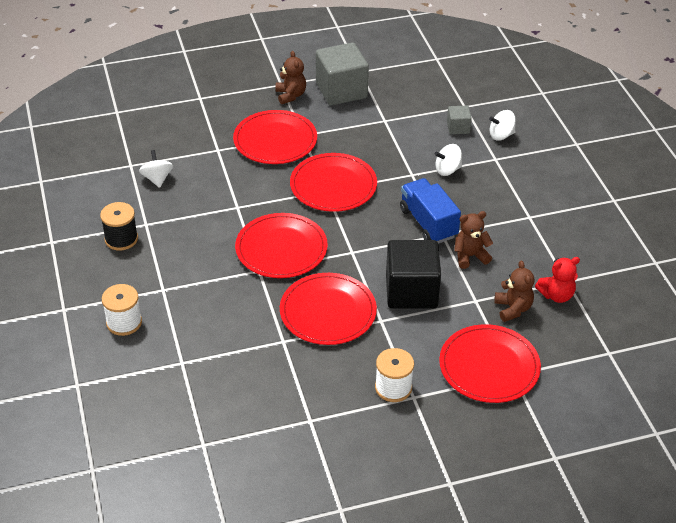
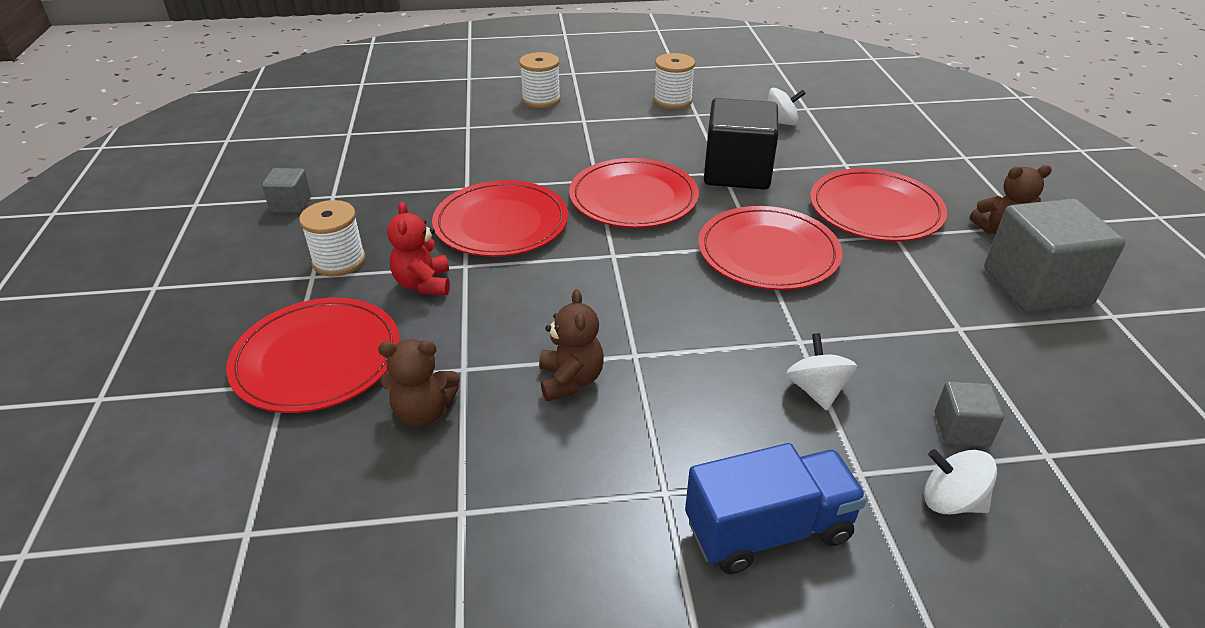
camera: 100 degrees right, 5 degrees down
(121, 239) = (672, 100): black spool -> white spool
(328, 443) = (291, 204): none -> grey cube
(411, 291) = (511, 301): black cube -> black cube (737, 172)
(428, 223) = (666, 342): blue truck -> blue truck (768, 530)
(501, 135) = (951, 501): white spinning top -> white spinning top turned 60 degrees counterclockwise
(556, 295) = (429, 484): red teddy bear -> red teddy bear (423, 284)

